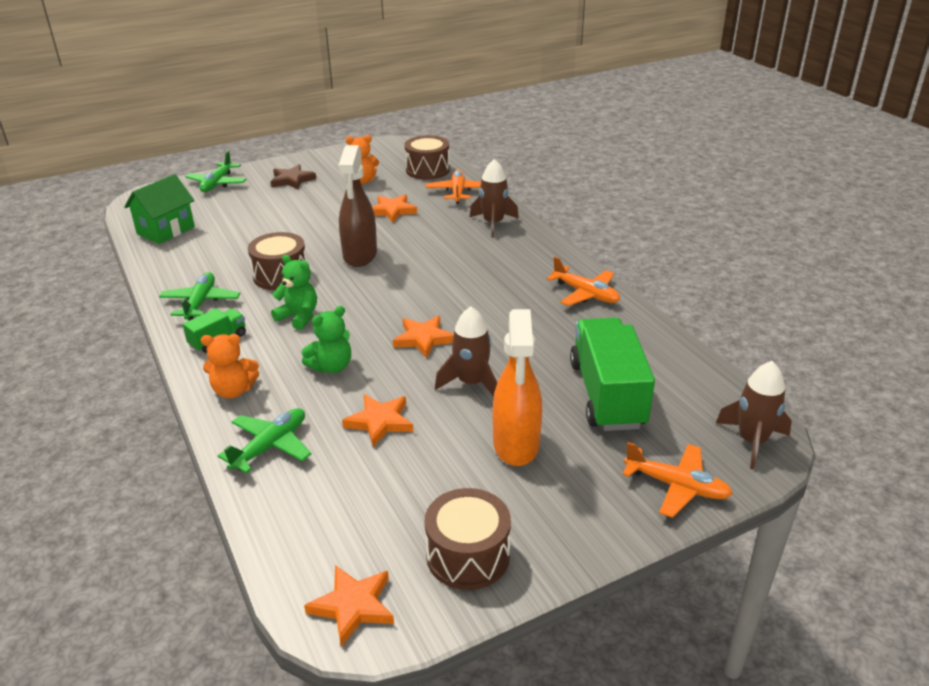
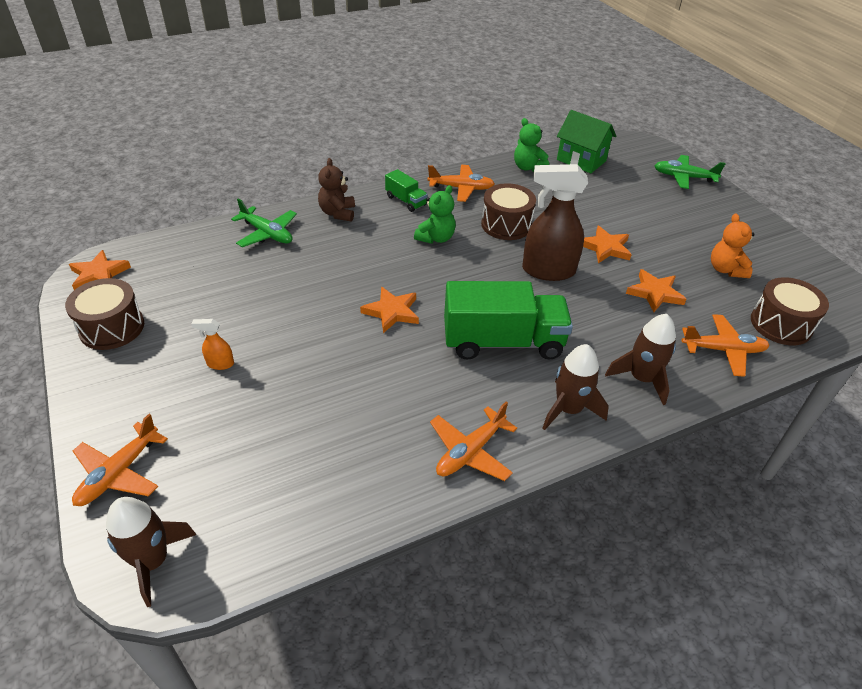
camera: 90 degrees right, 10 degrees up
(201, 303) = (461, 188): green plane -> orange plane
(233, 390) = (338, 213): orange teddy bear -> brown teddy bear
(292, 180) = (709, 221): brown star -> none
(331, 367) = (358, 258): green teddy bear -> green teddy bear (528, 167)
(380, 422) = (277, 285): orange star -> orange star (605, 248)
(471, 383) = (316, 340): brown rocket -> brown rocket (568, 409)
(516, 445) = (220, 364): orange spray bottle -> orange spray bottle, size x0.44
(607, 394) = (271, 441): green truck -> green truck (503, 342)

